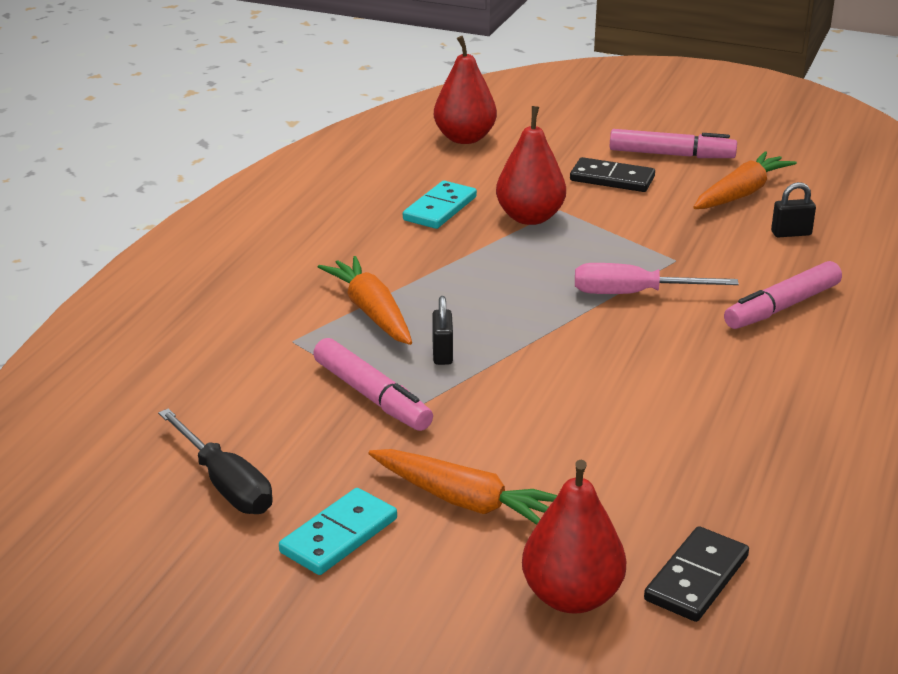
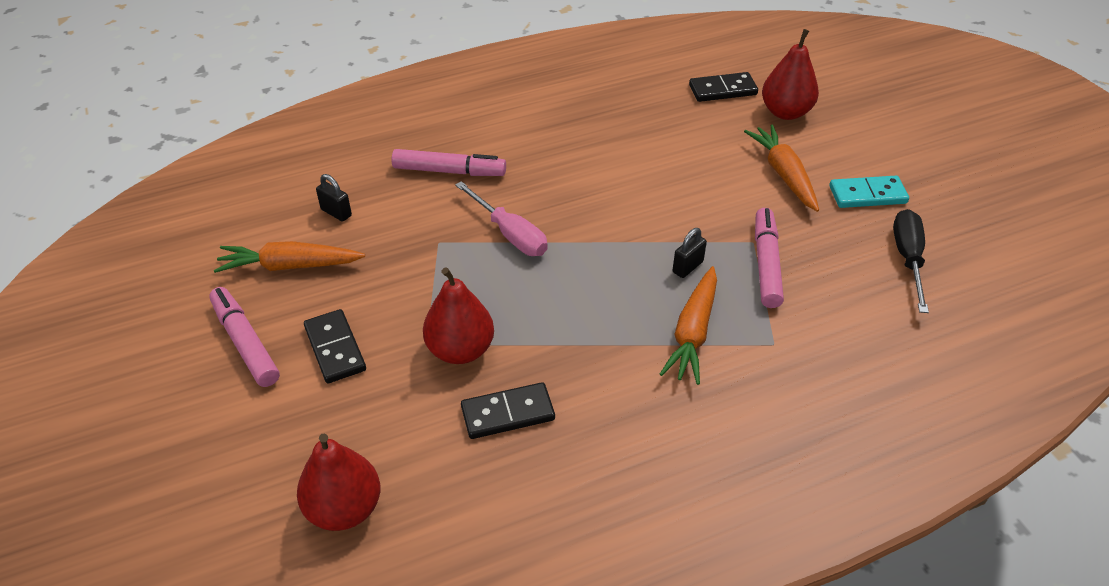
camera: 135 degrees left, 15 degrees up
(440, 208) = (508, 413): turquoise domino -> black domino

